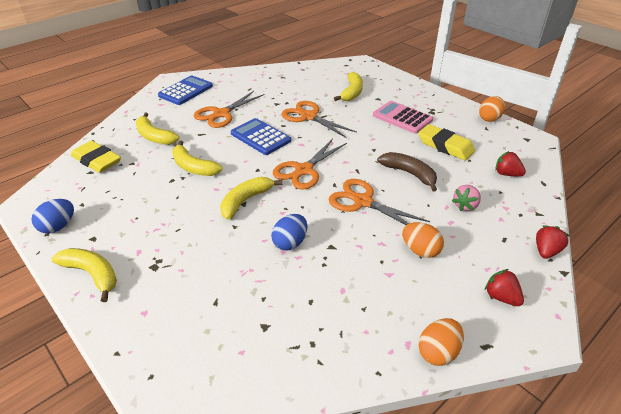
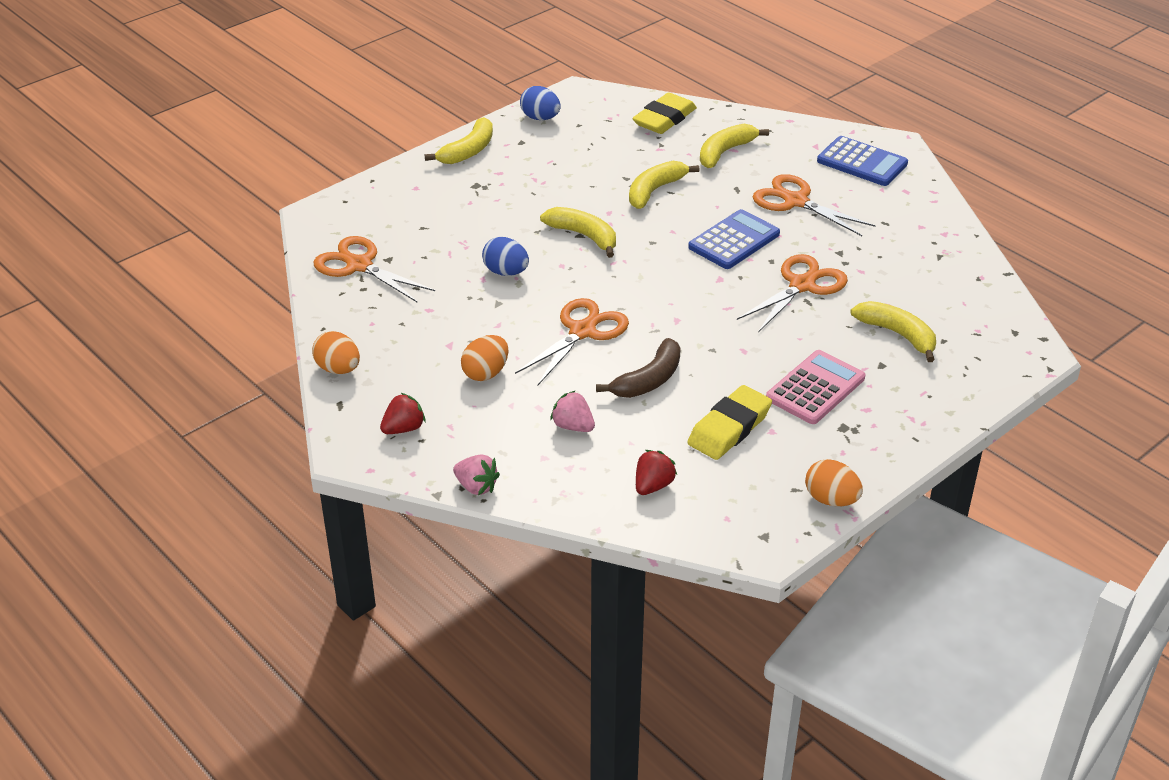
camera: 90 degrees right, 0 degrees up
(304, 170) = (652, 281): orange scissors -> orange scissors (359, 265)
(352, 92) = (898, 334): yellow banana -> yellow banana turned 150 degrees counterclockwise
(546, 251) = (476, 487): red strawberry -> pink strawberry

